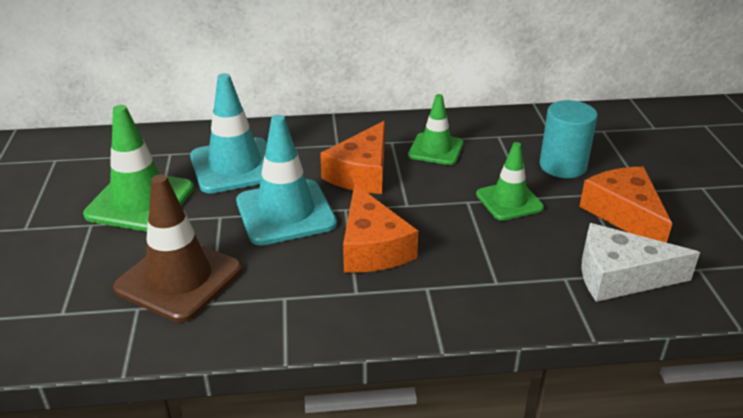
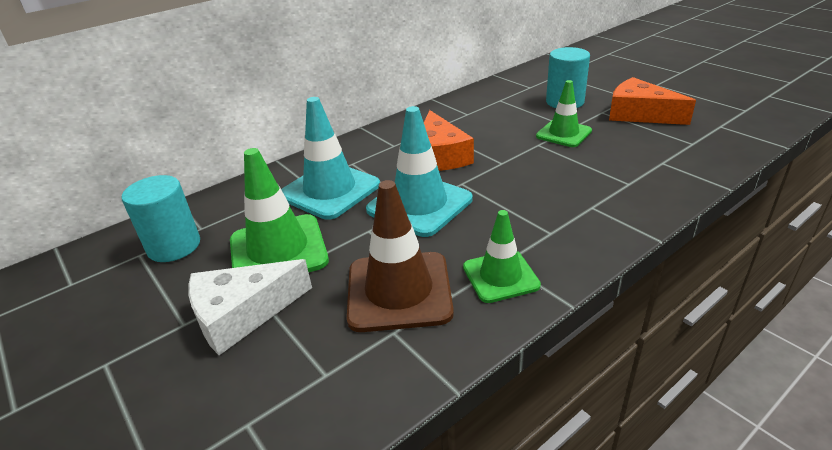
camera: 30 degrees left, 0 degrees up
(81, 164) = (174, 246): none -> turquoise cylinder
(372, 247) = (518, 199): orange cheese -> none
(436, 149) = (470, 122): green traffic cone -> green traffic cone (500, 276)
(620, 276) = (689, 148): white cheese -> white cheese (242, 314)

